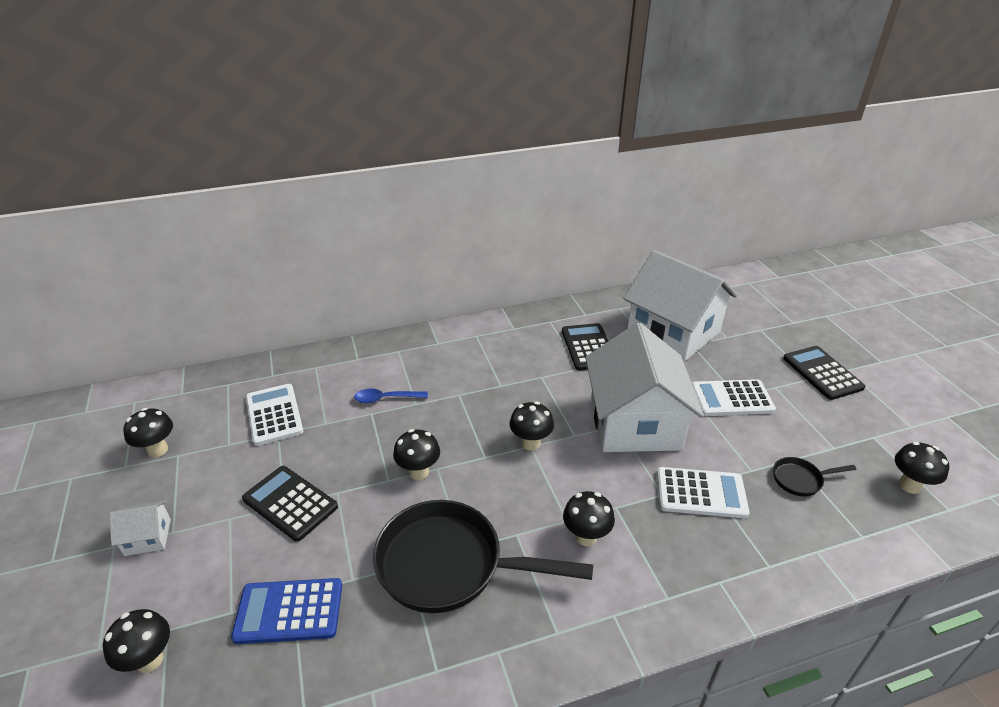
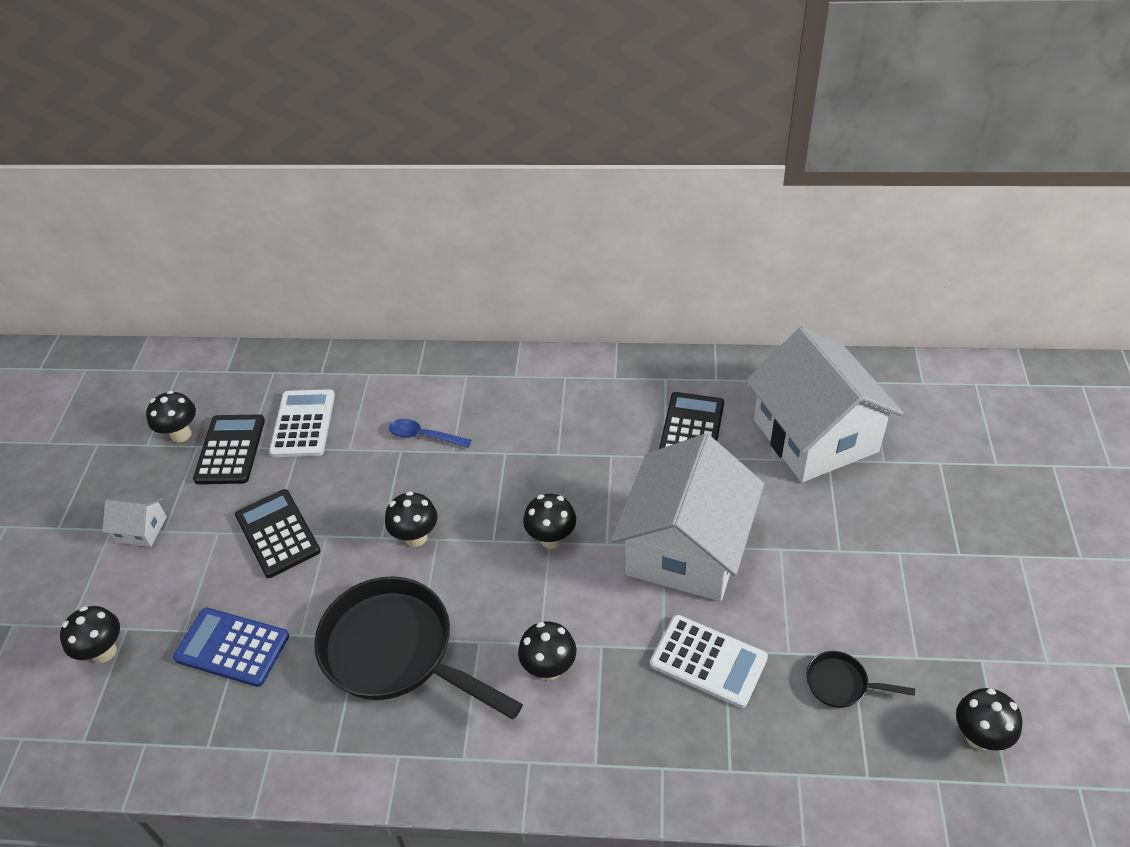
camera: 25 degrees right, 10 degrees up
(731, 398) = (829, 552): white calculator -> none
(822, 373) = (980, 551): black calculator -> black calculator (230, 450)

